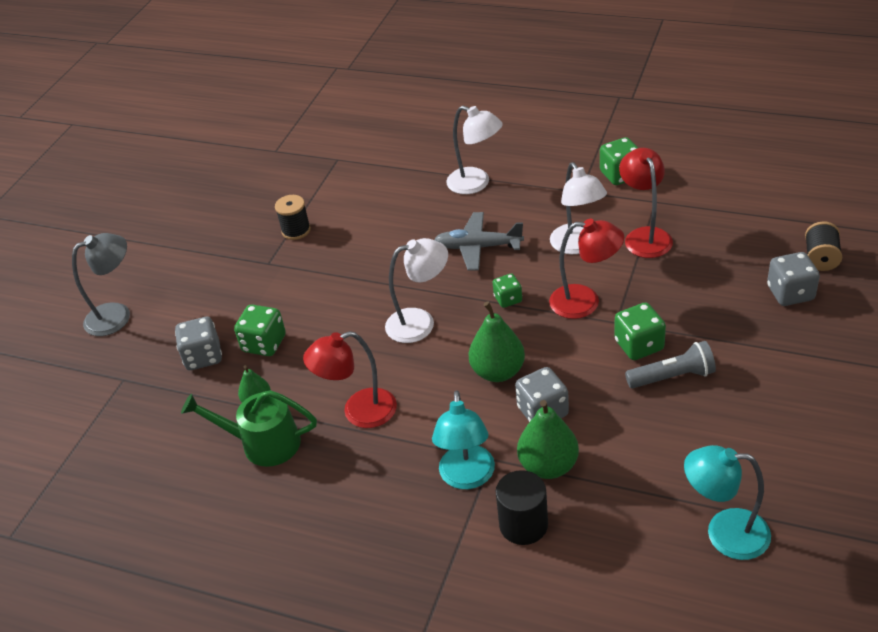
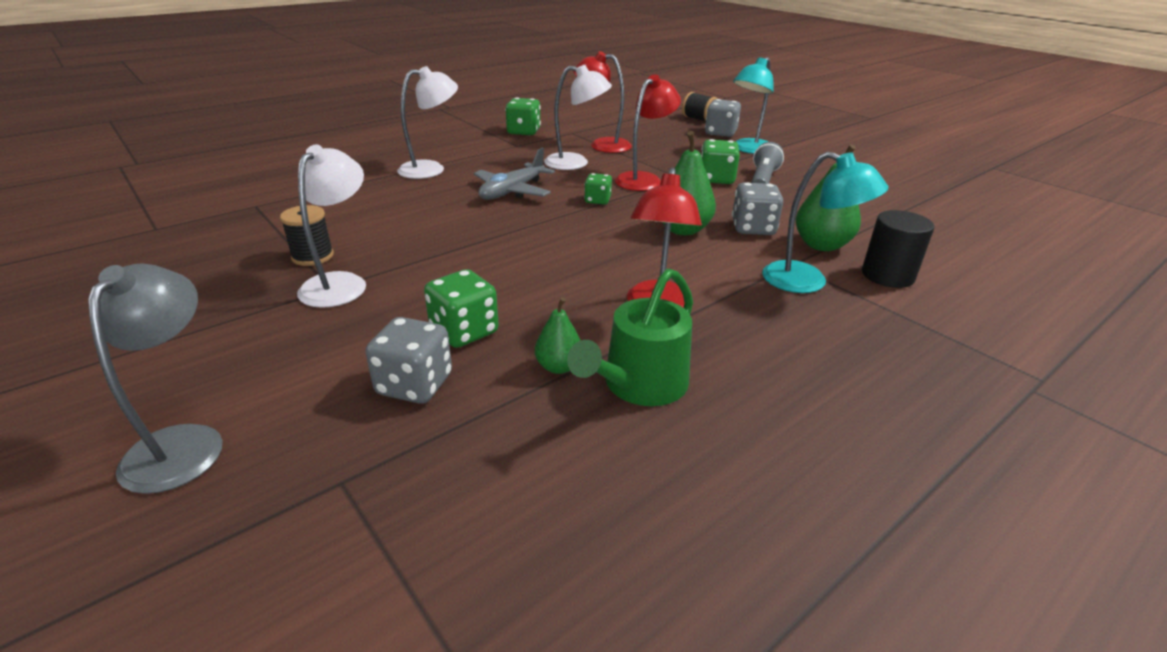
camera: 65 degrees left, 10 degrees down
(420, 322) = (570, 240): white lamp -> white lamp (341, 283)
(724, 533) = (938, 212): turquoise lamp -> turquoise lamp (748, 149)

